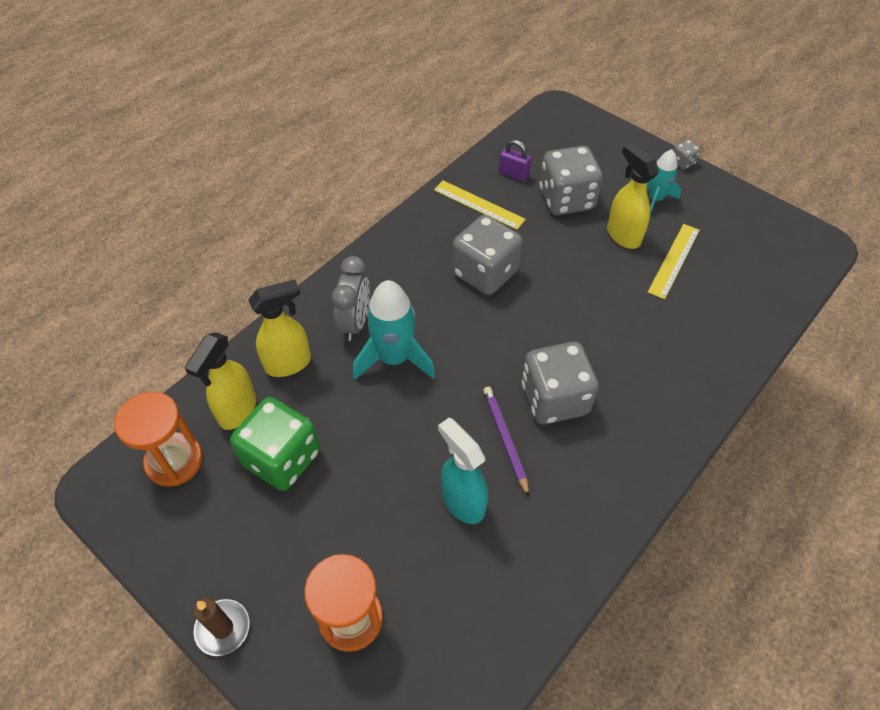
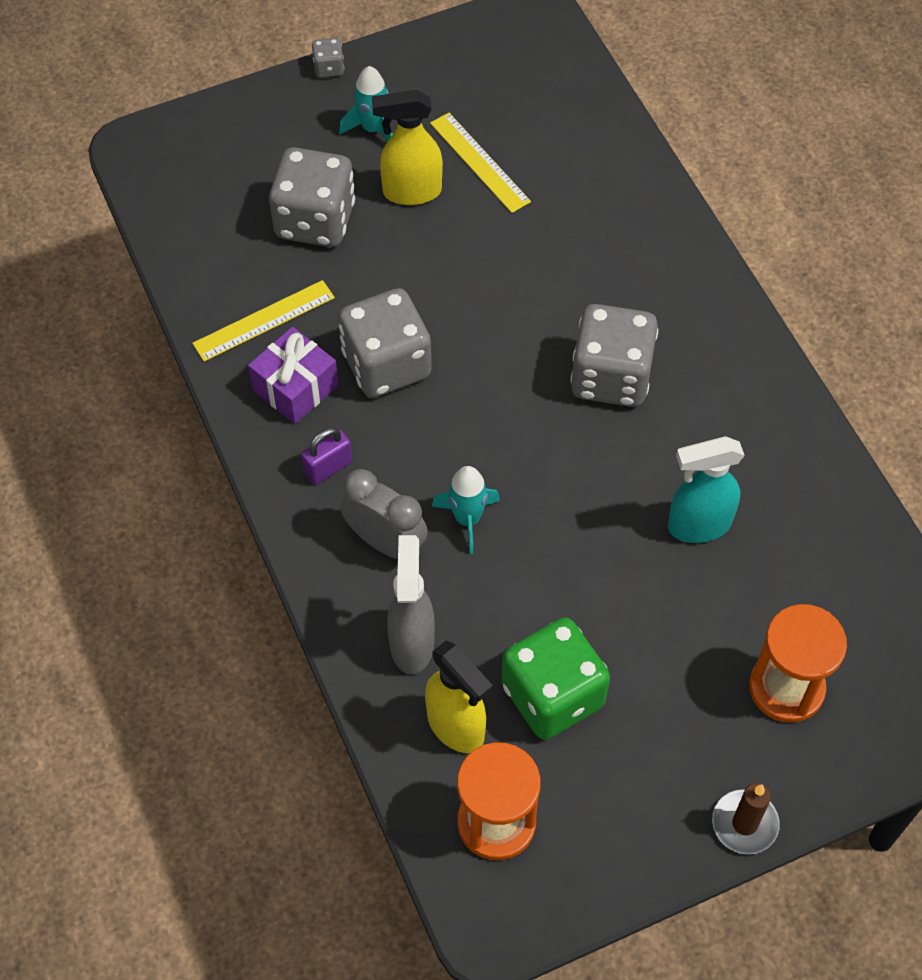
camera: 65 degrees left, 5 degrees up
(289, 363) = (412, 643): yellow spray bottle -> grey spray bottle
(394, 358) = (467, 519): turquoise rocket -> turquoise rocket, size x0.61
(441, 237) = (295, 388): none -> purple gift
(505, 439) = (640, 449): purple pencil -> none
(513, 174) = (233, 257): purple padlock -> purple padlock (328, 467)

